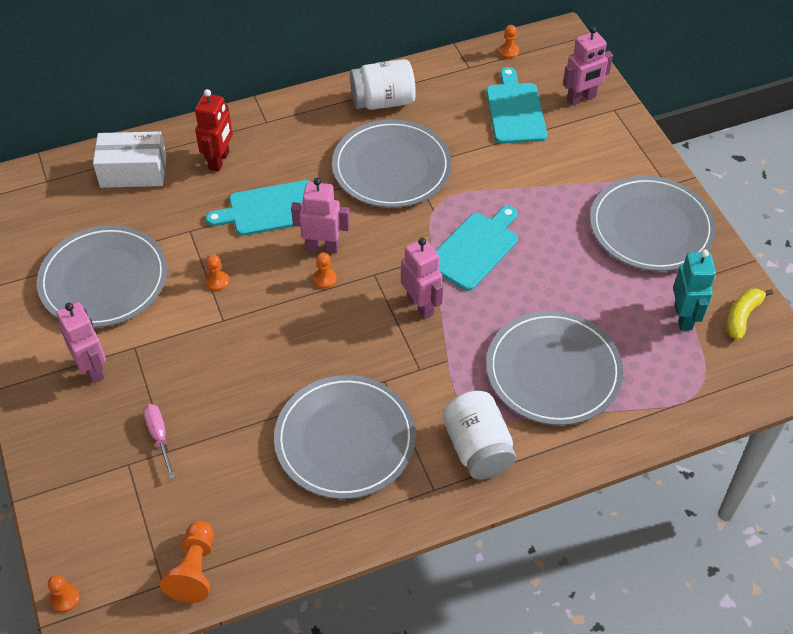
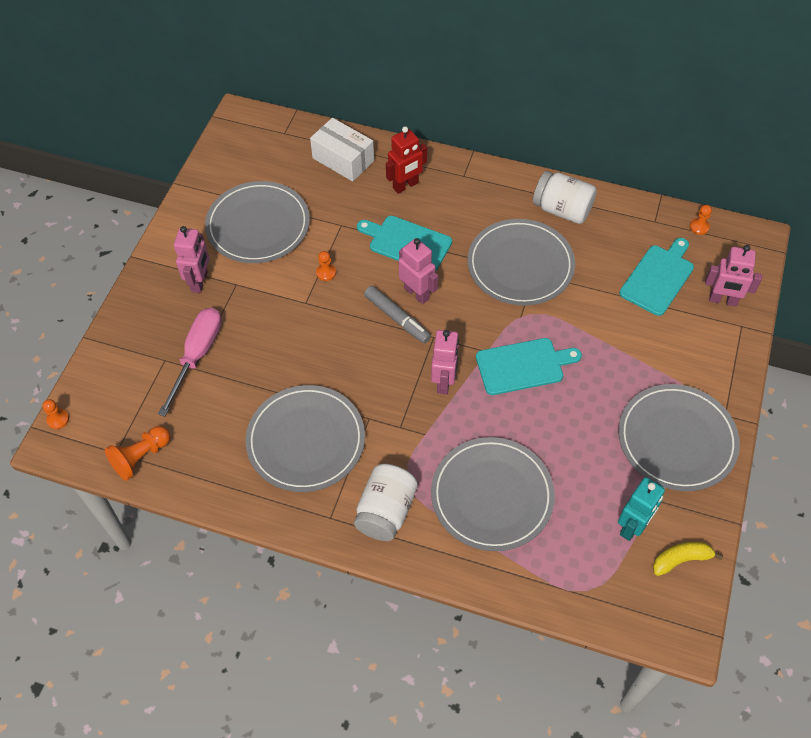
camera: 40 degrees right, 5 degrees up
(159, 437) = (197, 355): pink screwdriver -> pink screwdriver, size x1.80
(324, 279) = (397, 318): orange pawn -> grey marker

